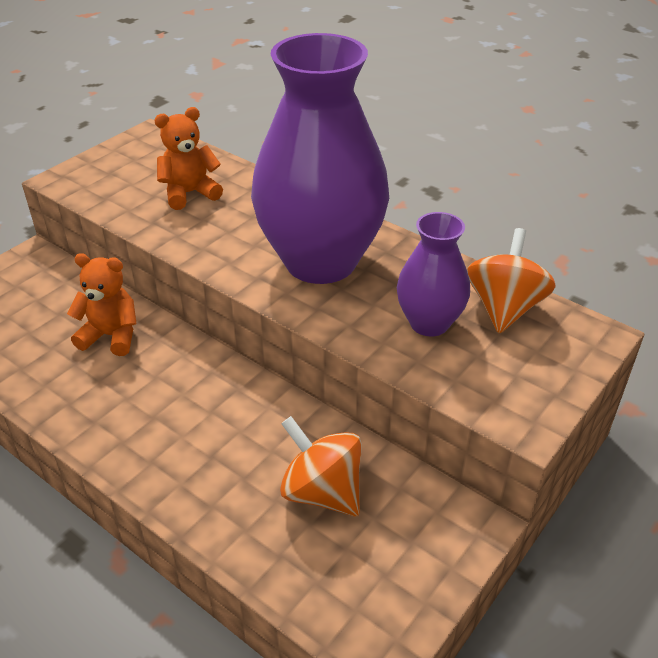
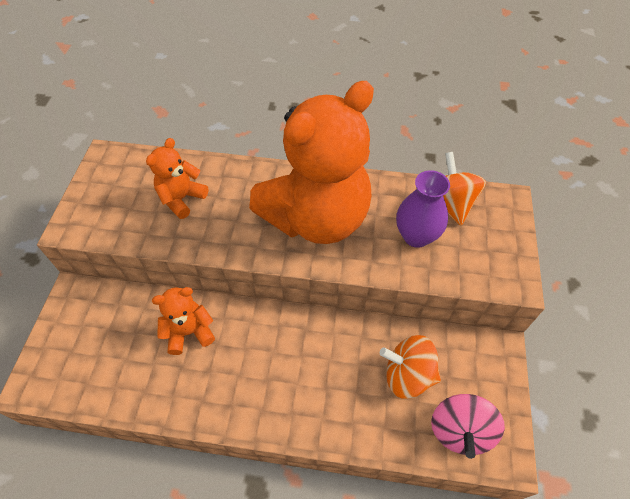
camera: 30 degrees left, 15 degrees up
(320, 261) = (316, 218): purple vase -> orange teddy bear
(340, 584) = (460, 430): none -> pink spinning top

